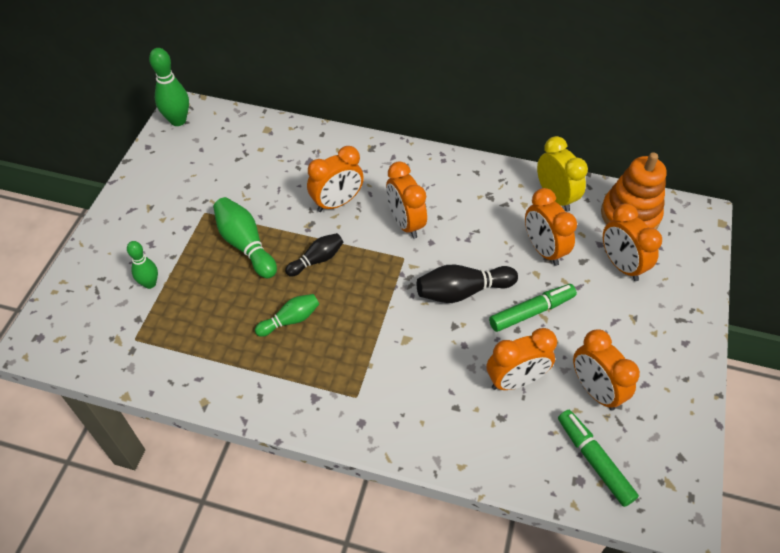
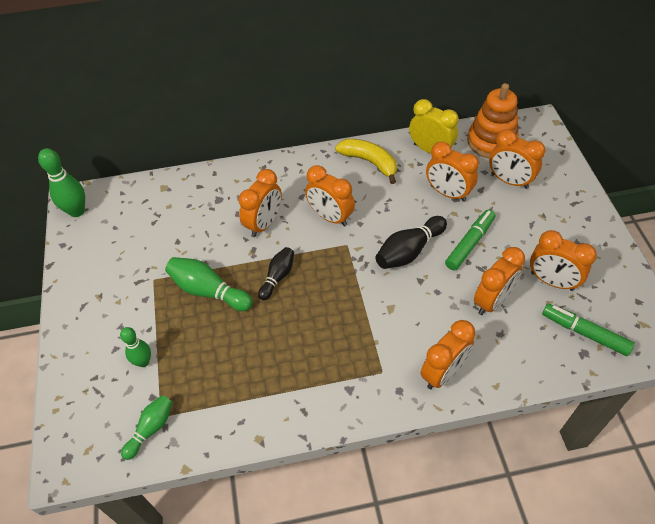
camera: 25 degrees left, 0 degrees up
(290, 320) = (288, 336): green bowling pin -> green bowling pin (151, 428)
(416, 427) = (443, 373): none -> orange clock
(482, 184) = (369, 162): none -> yellow banana

